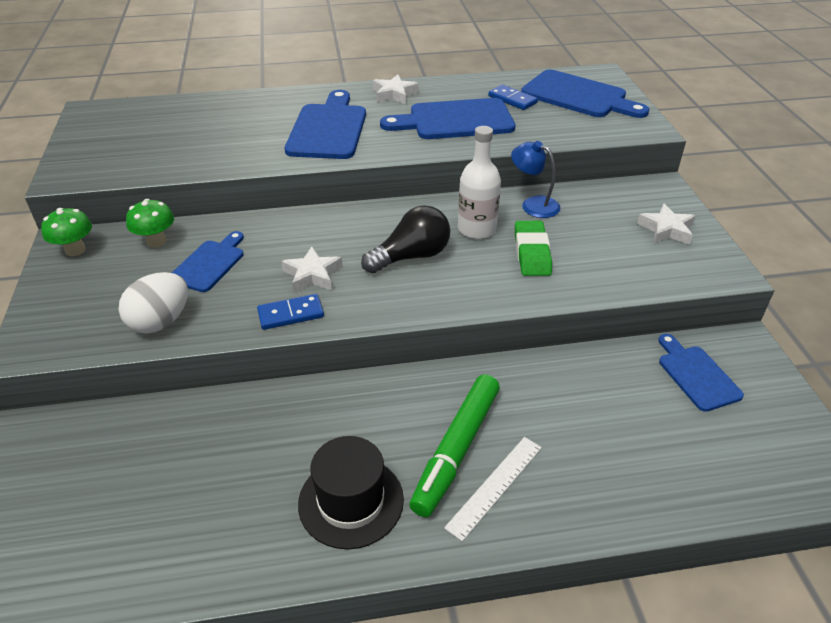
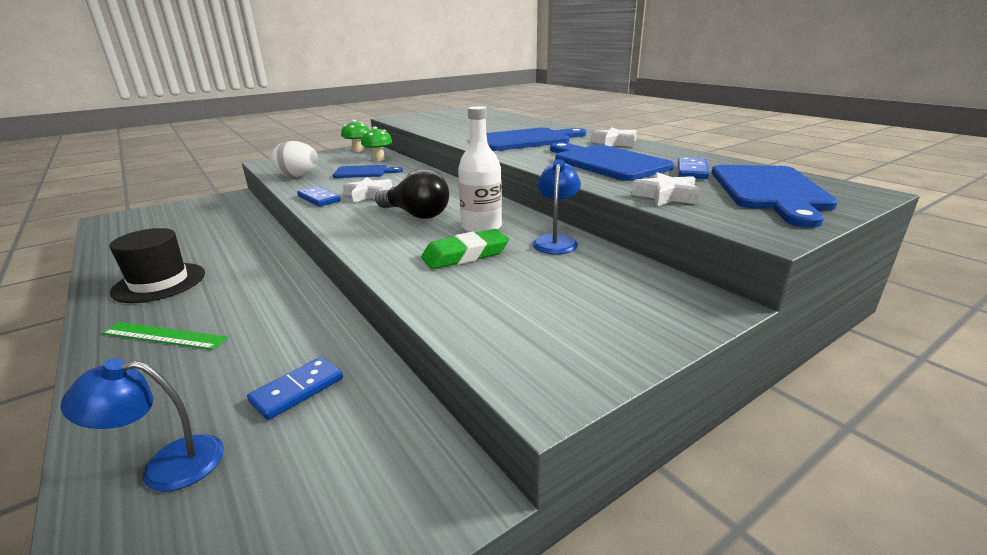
camera: 65 degrees right, 15 degrees down
(456, 450) = (212, 309): green marker -> none
(495, 486) = (164, 336): white ruler -> green ruler
(626, 398) = (297, 390): none -> blue domino
(666, 229) = (602, 323): white star -> white star (666, 196)
(689, 470) = (167, 465): none -> blue lamp
(696, 375) = (358, 445): blue cutting board -> none

